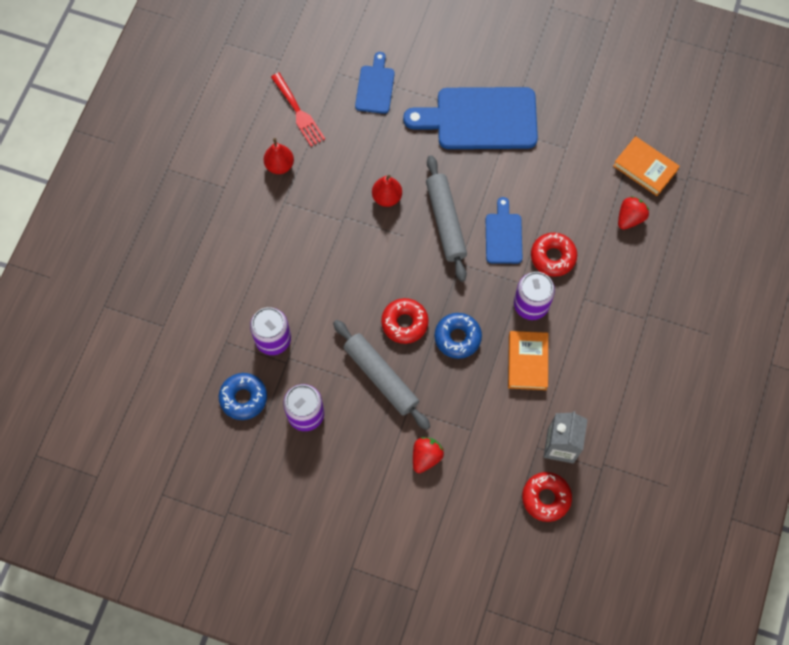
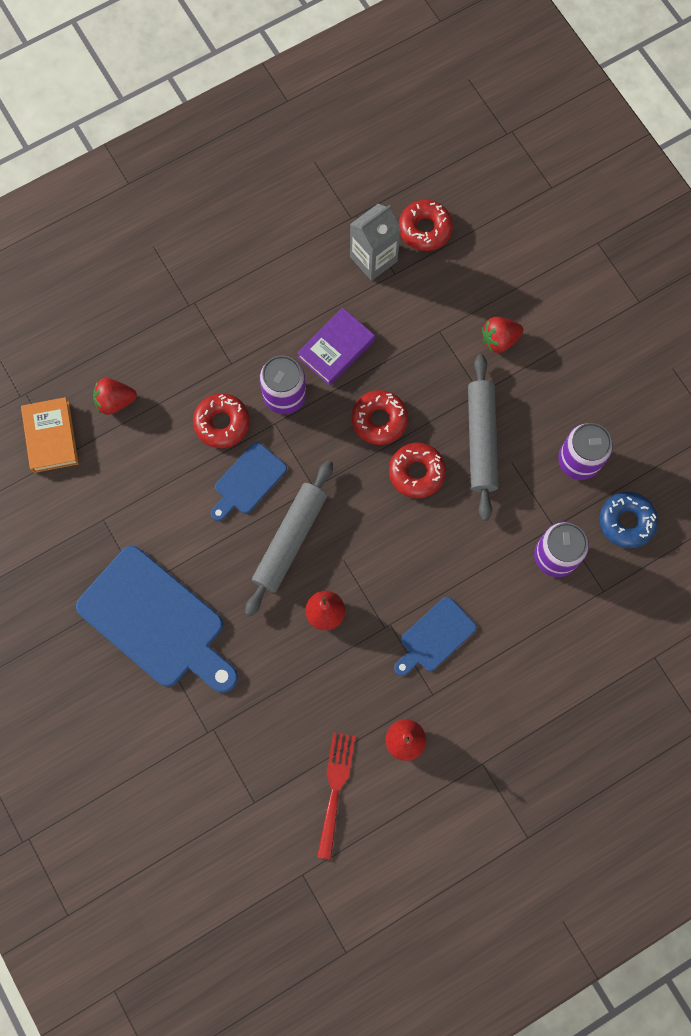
camera: 140 degrees left, 5 degrees up
(375, 87) = (229, 751): blue cutting board -> blue cutting board (435, 637)
(457, 337) = (379, 420): blue donut -> red donut
(527, 362) = (336, 349): orange book -> purple book

